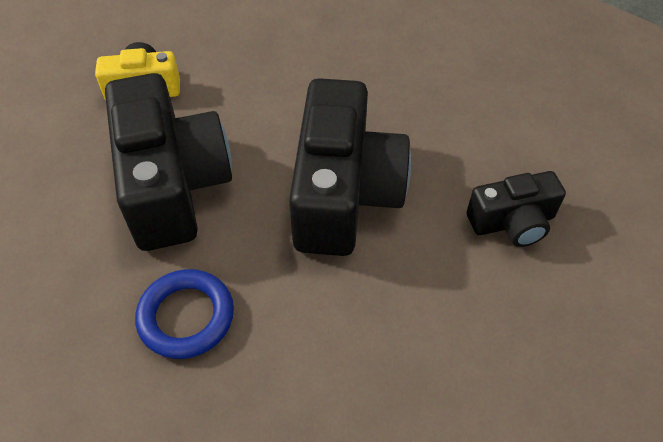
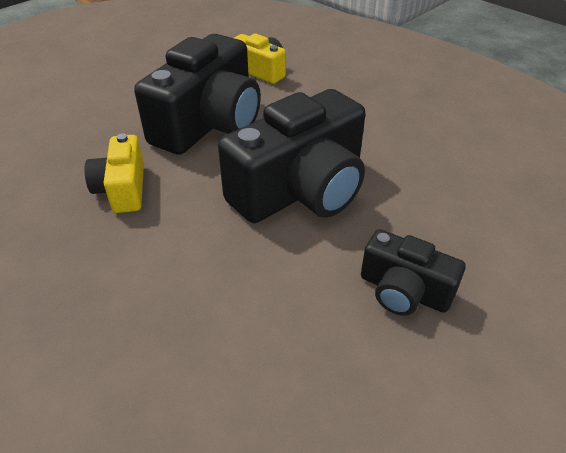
camera: 45 degrees right, 10 degrees down
(186, 317) = (122, 189): blue ring -> yellow camera

